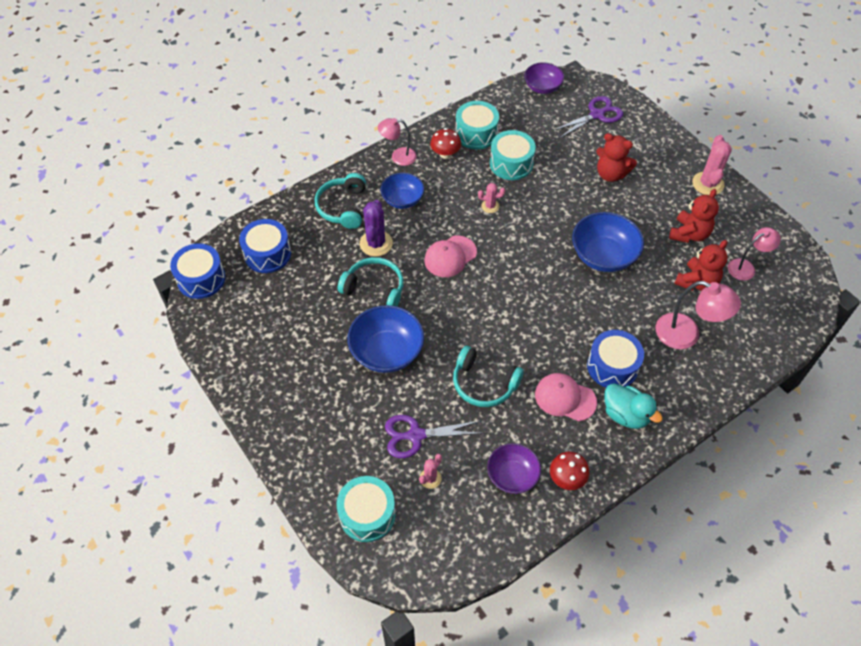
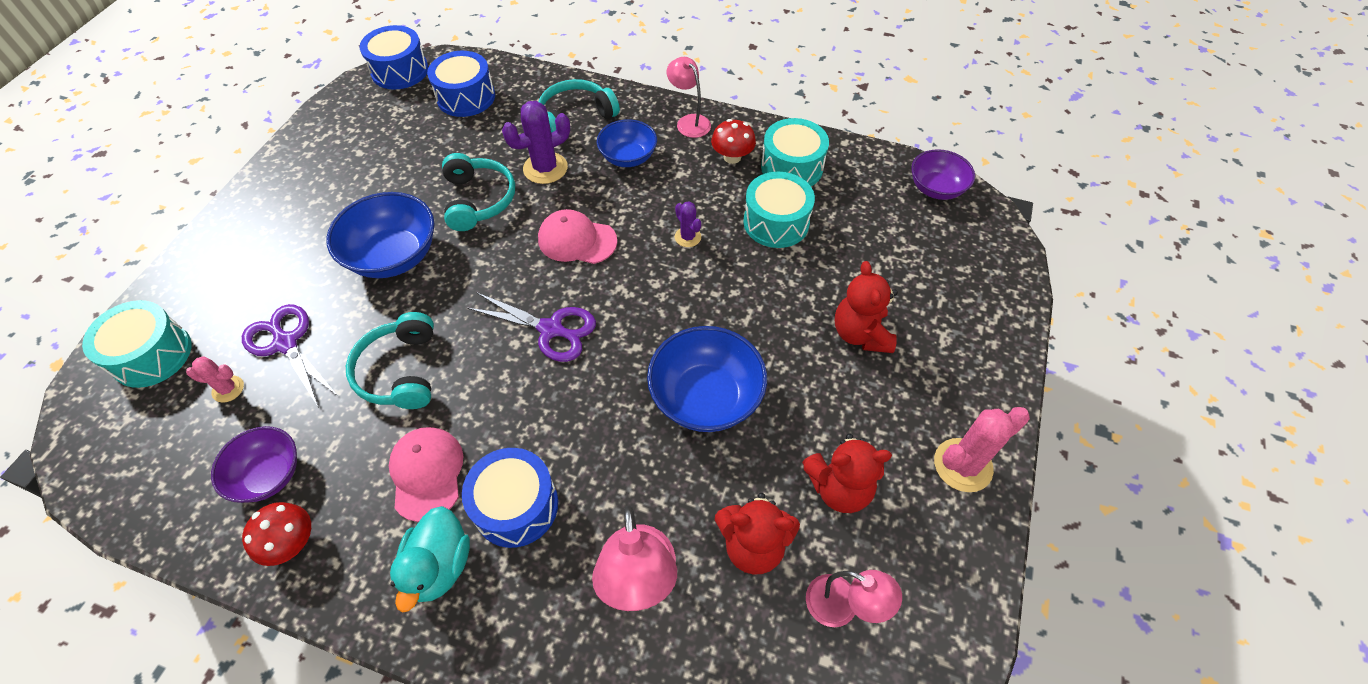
camera: 55 degrees right, 0 degrees up
(490, 206) = (687, 237): pink cactus -> purple cactus
(597, 115) = (951, 266): purple scissors -> purple scissors (550, 329)

